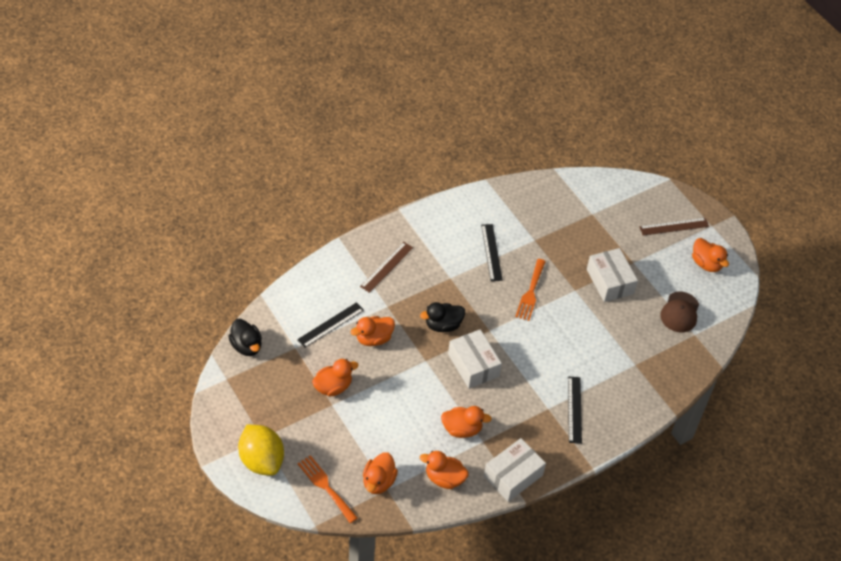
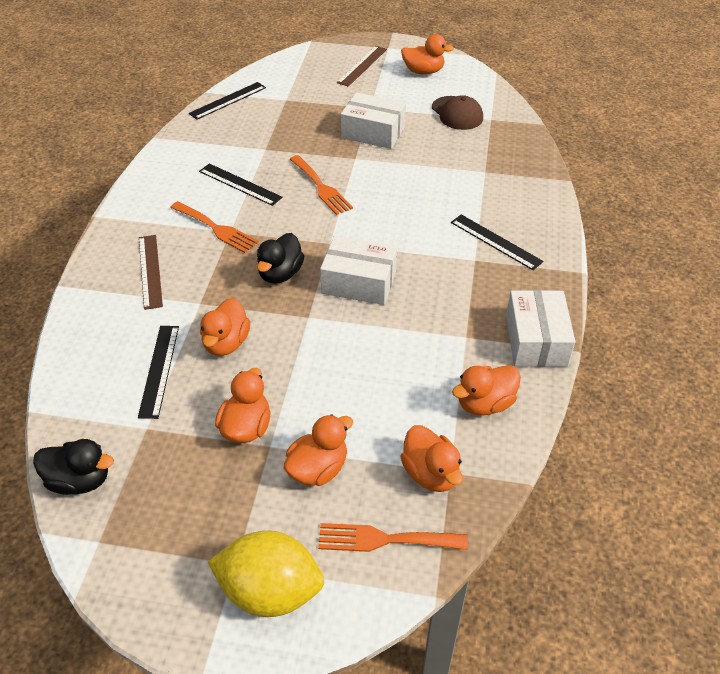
camera: 45 degrees left, 5 degrees down
(446, 270) = (216, 229): none -> orange fork
(462, 429) = (432, 344): orange duck -> orange duck (318, 469)
(558, 186) = (228, 100): none -> black ruler

